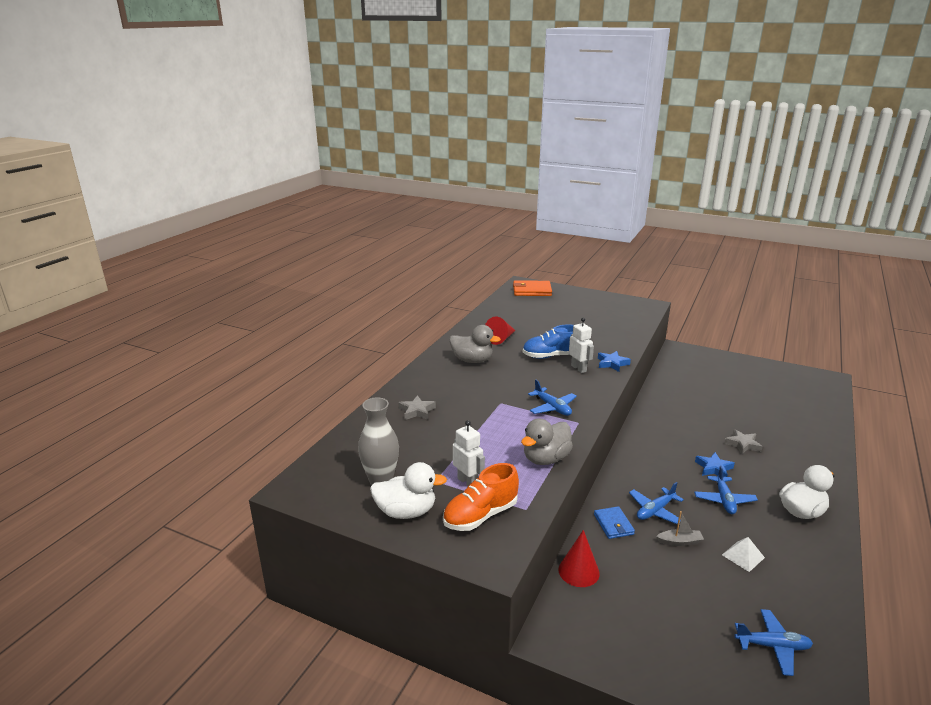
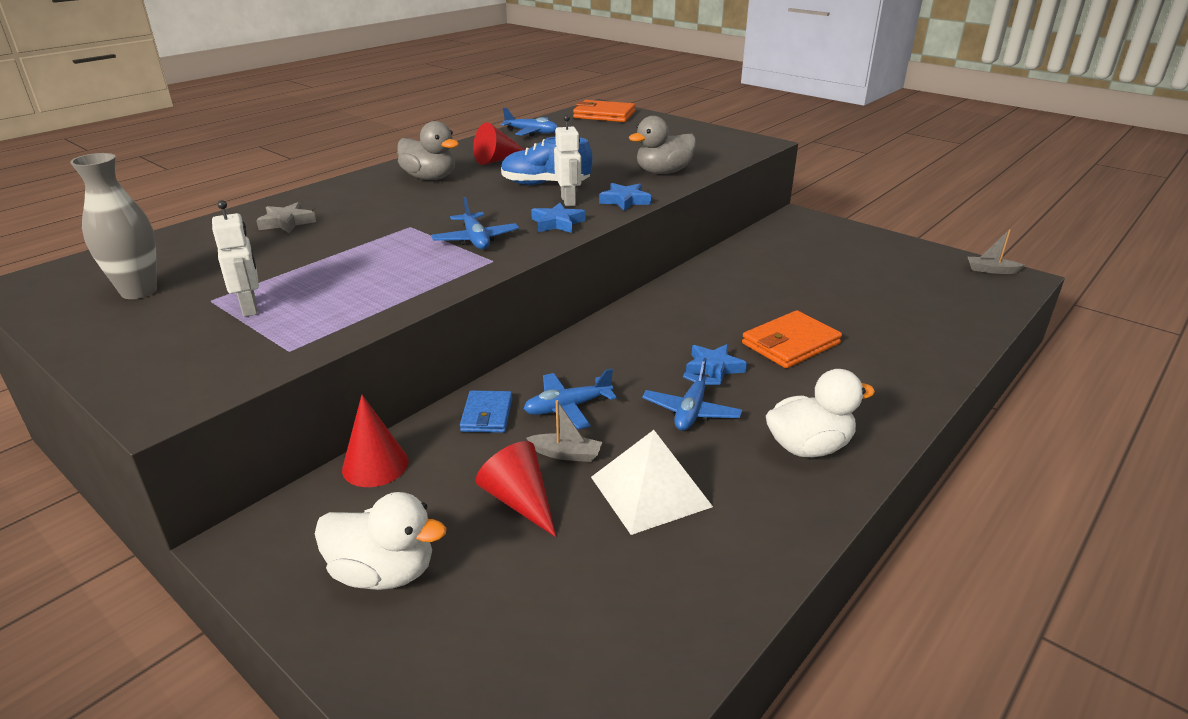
camera: 15 degrees right, 5 degrees up
(406, 512) = (125, 329): white duck -> white duck (384, 573)
(480, 515) = (216, 348): orange shoe -> none
(545, 459) = (392, 296): grey duck -> grey duck (663, 172)
(589, 387) = (557, 223): none -> blue star
(679, 577) = (519, 501): none -> red cone
(742, 444) = (790, 344): grey star -> orange wallet
(743, 556) = (650, 491): white pyramid -> white pyramid, size x1.77
(772, 646) = (578, 631): blue plane -> blue plane (531, 132)
(811, 375) = (991, 270): none -> grey boat

